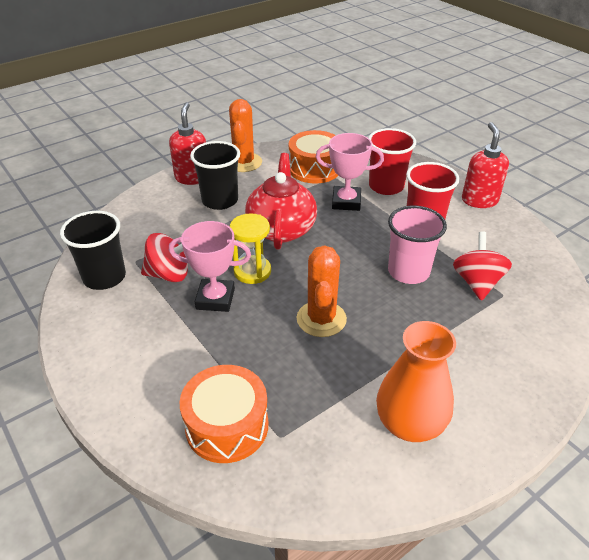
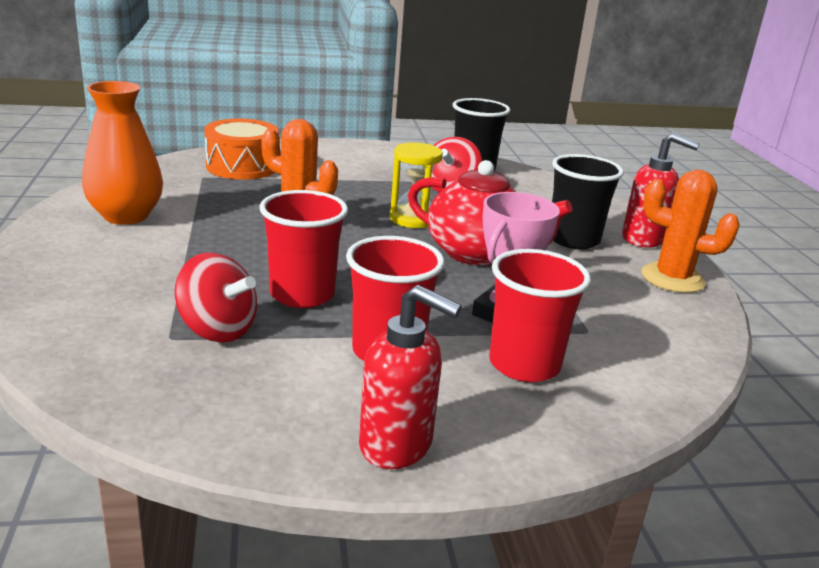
camera: 115 degrees right, 15 degrees down
(215, 299) = (389, 196): pink trophy -> none
(314, 169) = (624, 323): orange drum -> none
(408, 272) = (302, 294): pink cup -> red cup

